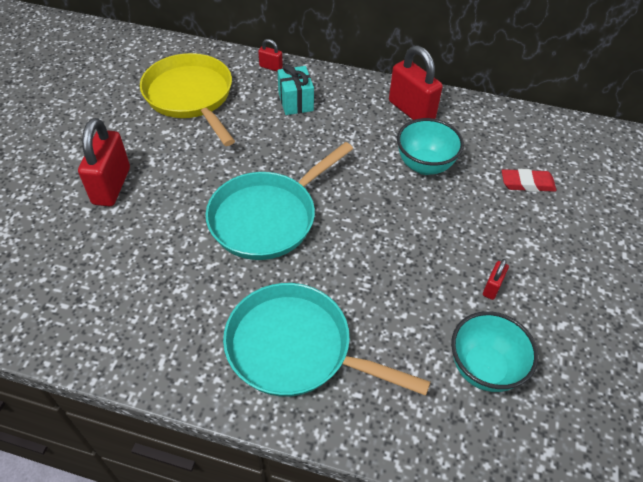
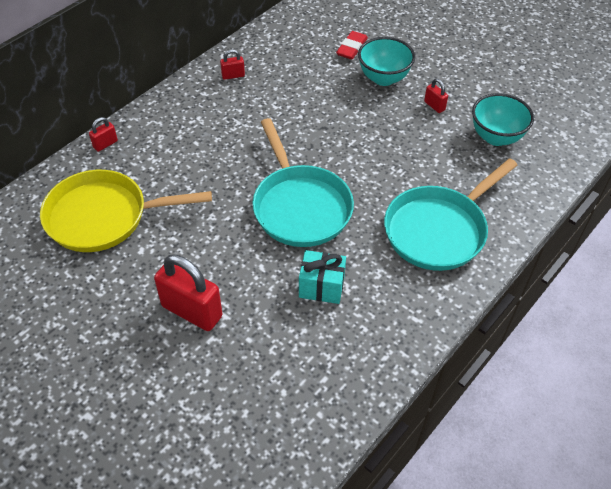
camera: 65 degrees left, 0 degrees up
(295, 102) = (169, 143): turquoise gift -> turquoise gift (321, 287)
(411, 110) = (233, 75): red padlock -> red padlock, size x0.47
(424, 165) = (300, 93): turquoise bowl -> turquoise bowl (383, 78)

